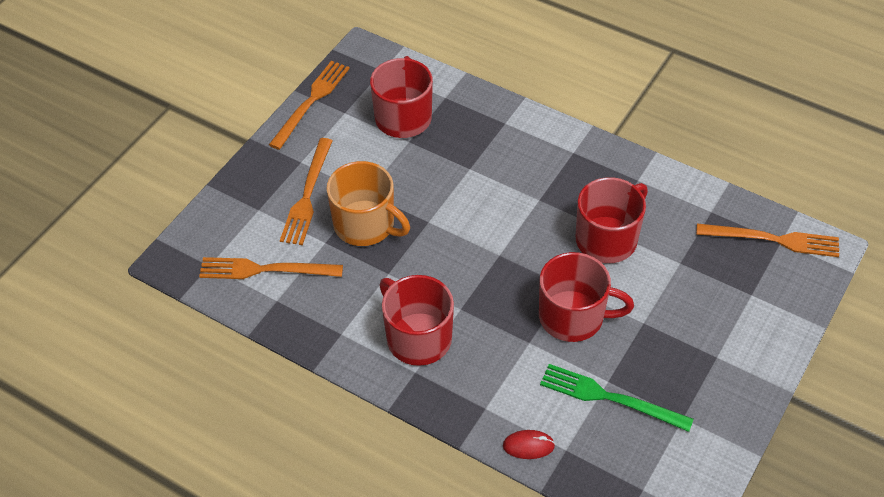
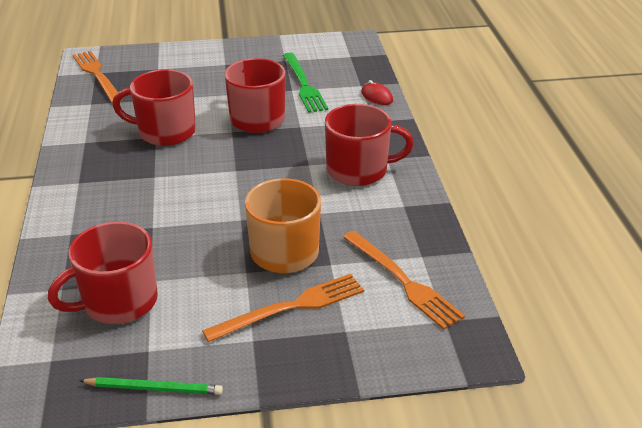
camera: 130 degrees left, 15 degrees down
(311, 102) = (154, 388): orange fork -> green pencil
(417, 338) = (358, 170): red mug -> red mug turned 105 degrees counterclockwise

